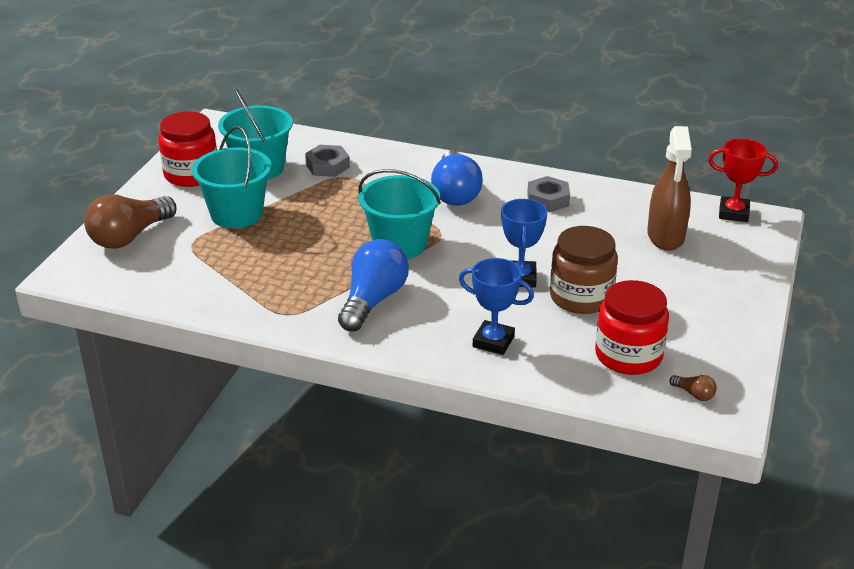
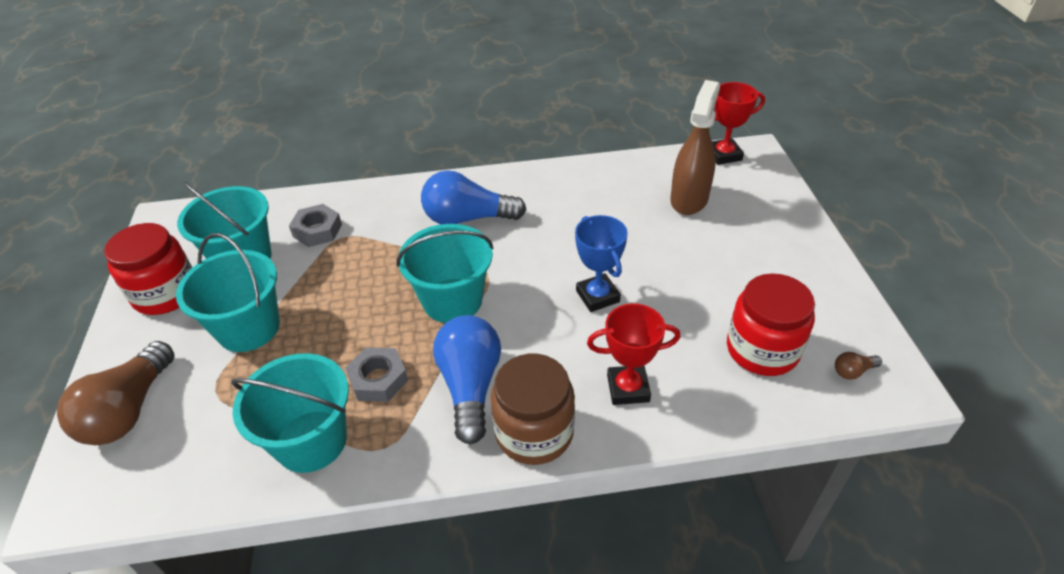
camera: 25 degrees left, 10 degrees up
(238, 293) = (311, 441): none -> turquoise bucket
(455, 193) = (468, 218): blue light bulb -> blue light bulb turned 120 degrees clockwise
(493, 341) = (628, 388): blue trophy -> red trophy
(548, 199) = (559, 196): grey nut -> grey nut (378, 379)
(581, 297) = (669, 296): brown jar -> brown jar (534, 432)
(665, 236) = (689, 199): brown spray bottle -> brown spray bottle turned 135 degrees counterclockwise
(694, 394) = (853, 371): brown light bulb -> brown light bulb turned 150 degrees clockwise

